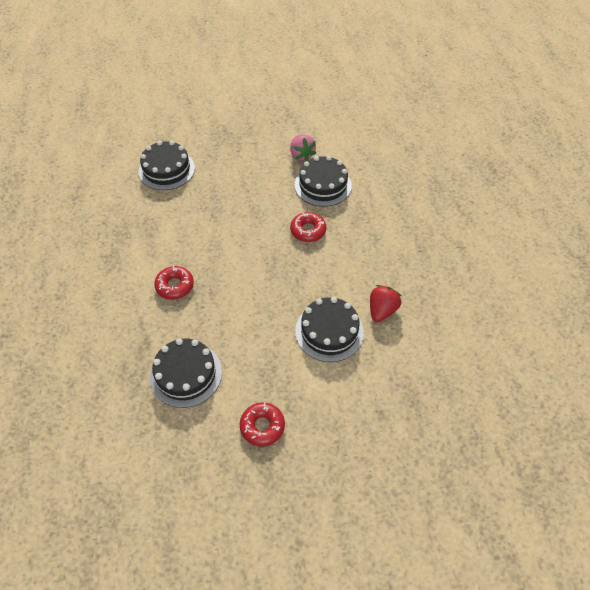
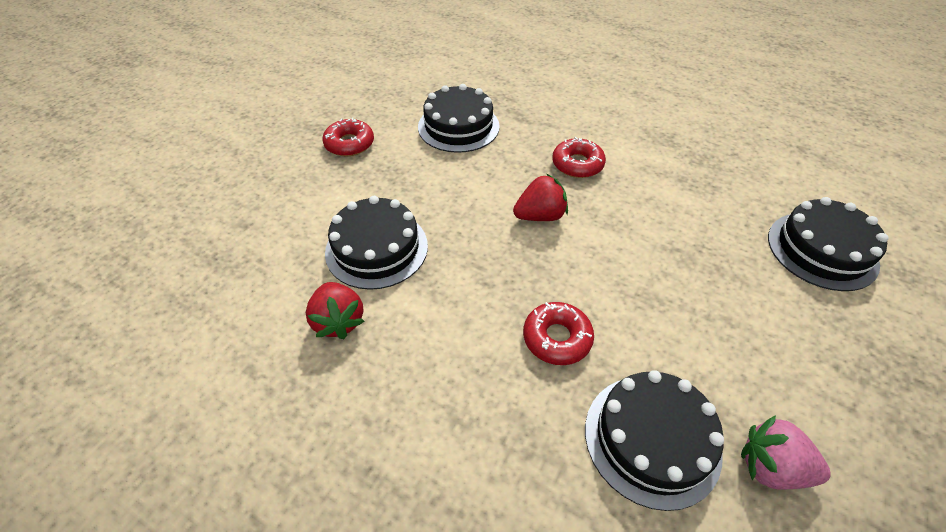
camera: 130 degrees right, 5 degrees down
(237, 278) = (540, 216): none -> red strawberry

